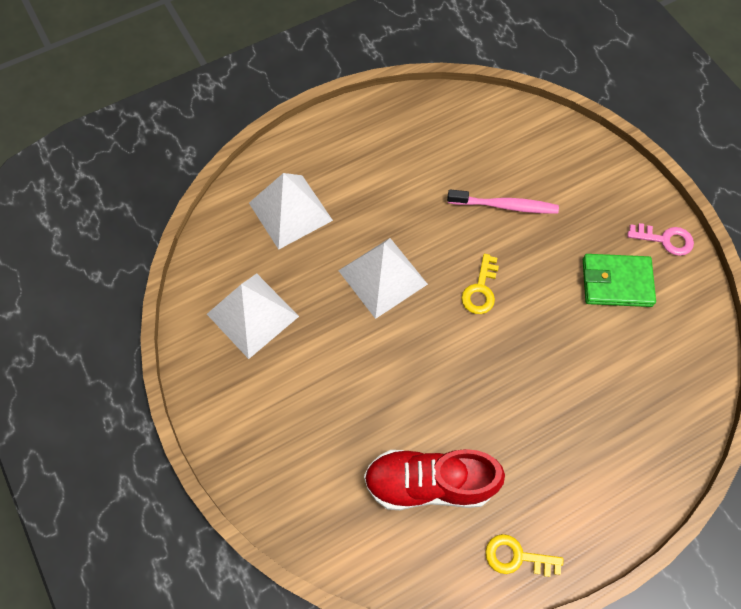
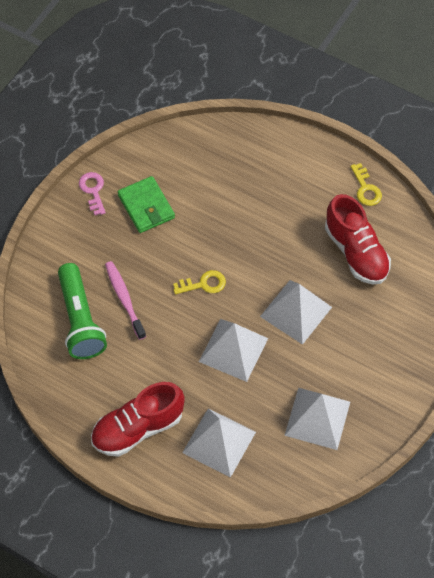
camera: 120 degrees left, 5 degrees down
(352, 151) = (138, 428): none -> red shoe
(390, 366) = (296, 312): none -> white pyramid
(502, 156) = (80, 320): none -> green flashlight

